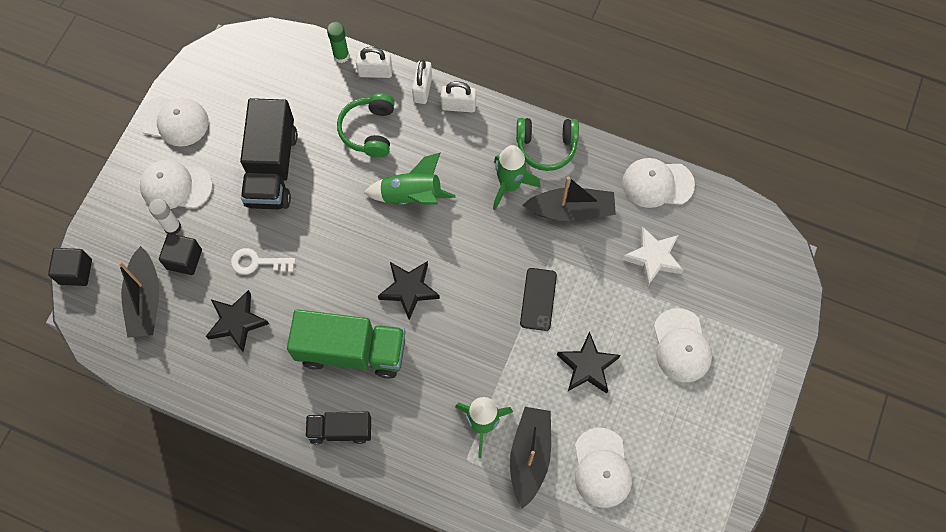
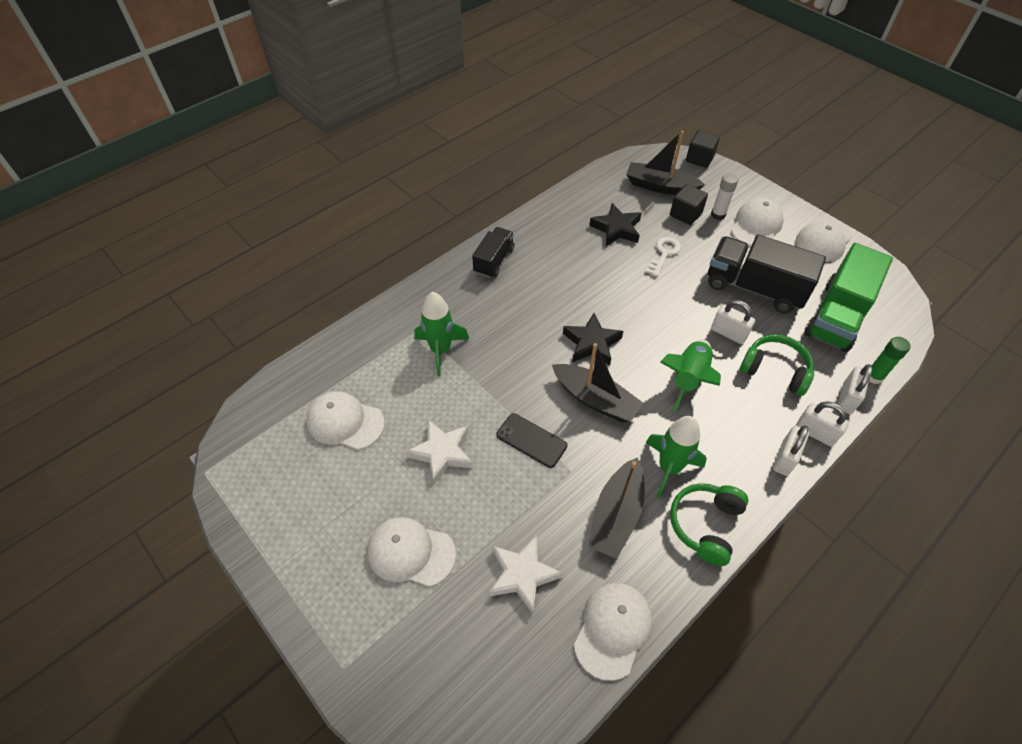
camera: 115 degrees right, 15 degrees down
(342, 177) = (728, 333): none -> white padlock
(351, 351) = (555, 287): green truck -> green truck (836, 316)
(529, 456) = (392, 372): black boat -> black boat (595, 399)
(587, 366) = (442, 453): black star -> white star

